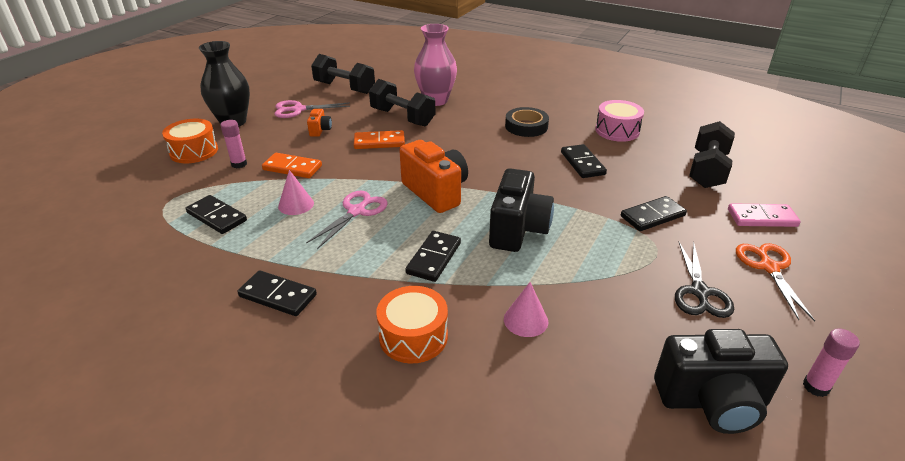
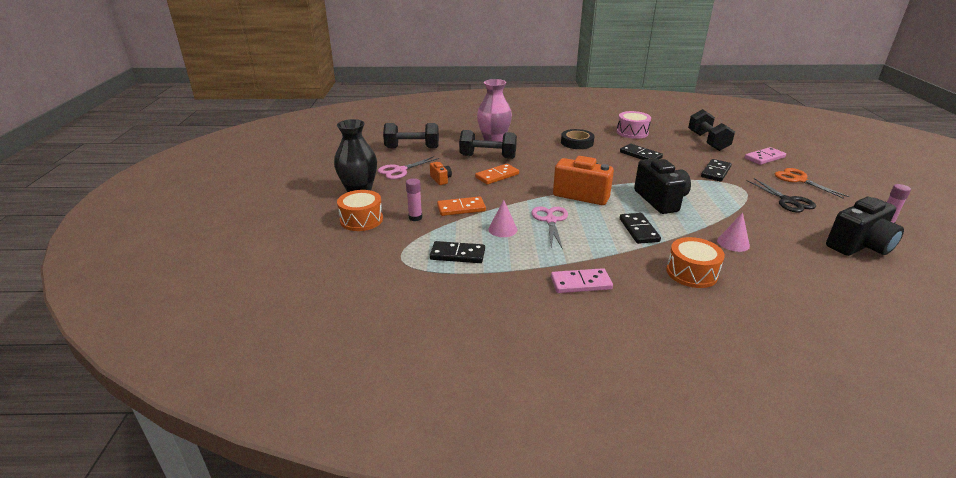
camera: 30 degrees left, 5 degrees down
(278, 295) = (580, 283): black domino -> pink domino

